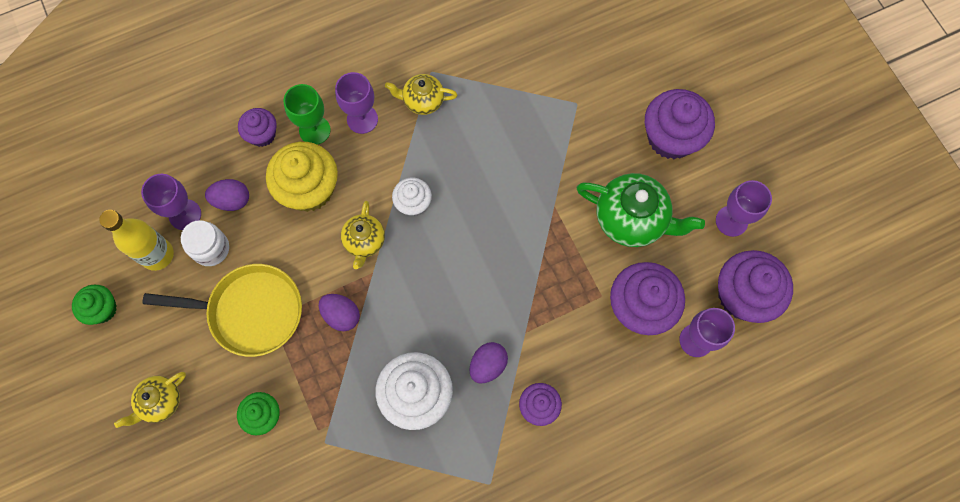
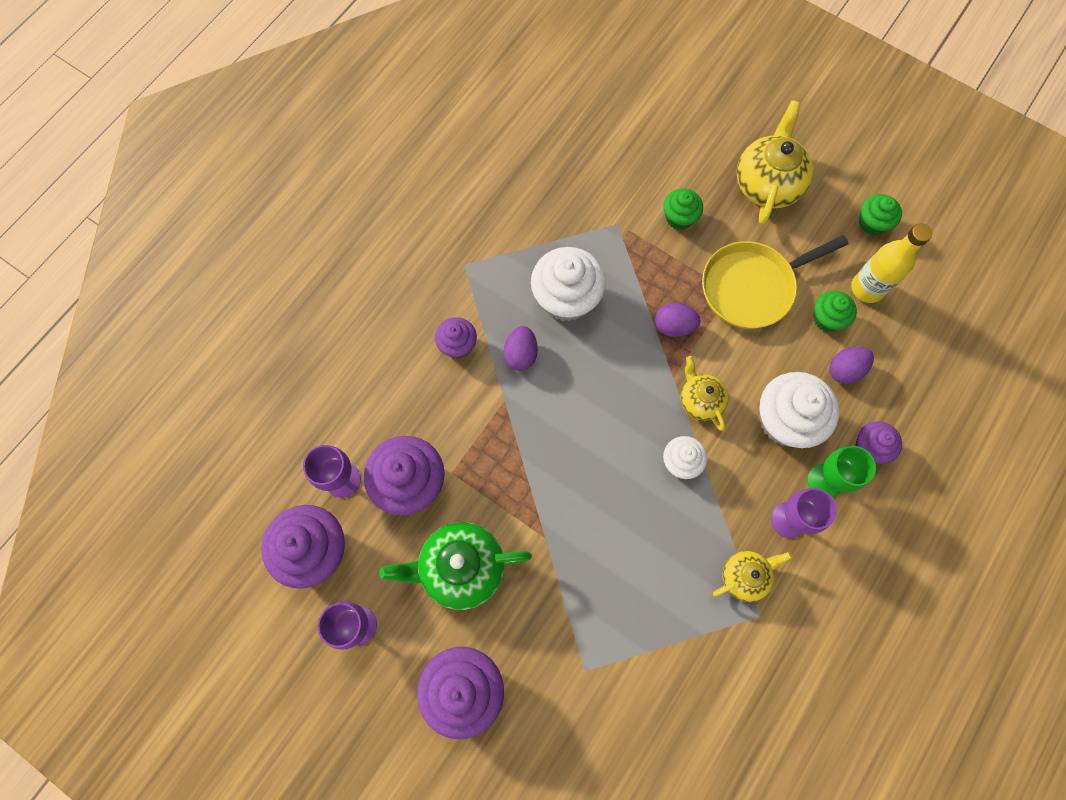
camera: 150 degrees right, 0 degrees up
(160, 402) = (767, 184): yellow teapot -> yellow teapot, size x1.70
(185, 214) = (874, 334): purple goblet -> none
(211, 248) = (827, 318): white jar -> green cupcake
(309, 189) = (785, 420): yellow cupcake -> white cupcake

